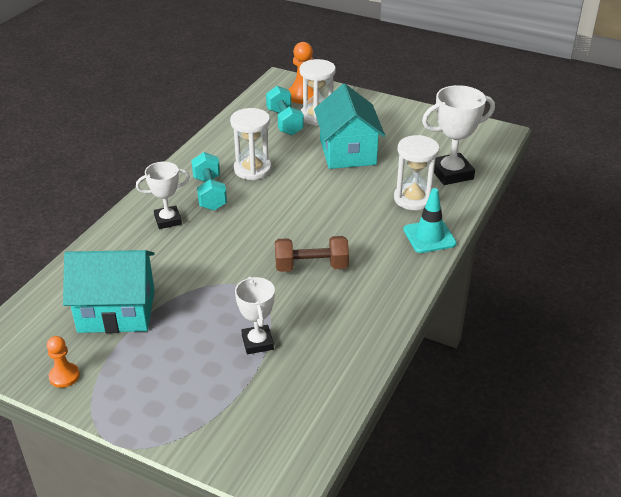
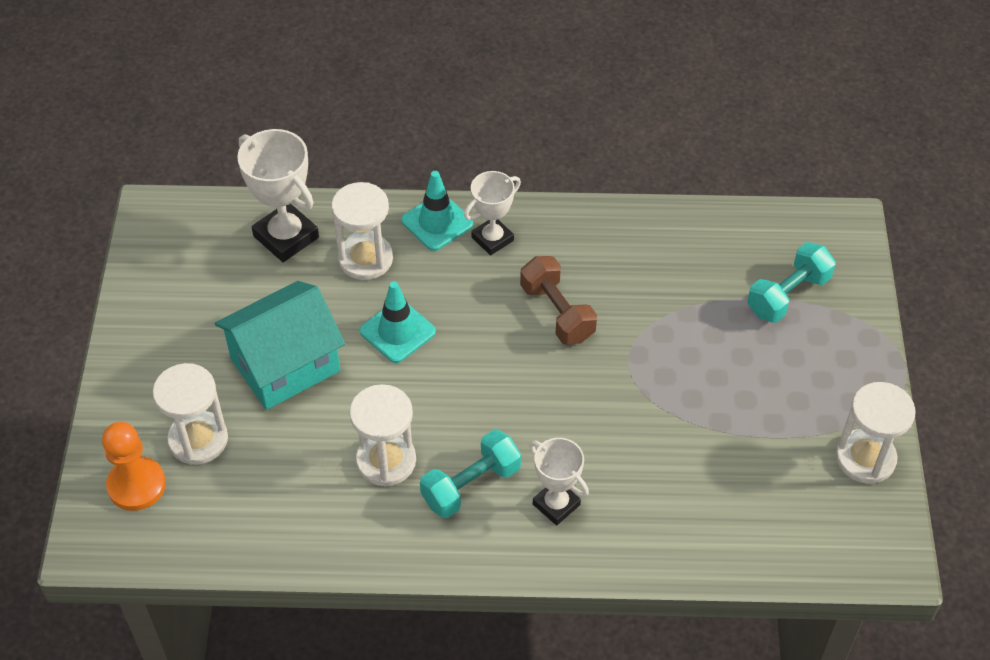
camera: 115 degrees left, 15 degrees up
(64, 376) = (865, 458): orange pawn -> white hourglass
(116, 311) = (747, 466): turquoise house -> none
(257, 342) = (705, 312): white trophy -> white trophy (492, 239)
(284, 122) = (234, 476): turquoise dumbbell -> turquoise dumbbell (788, 295)
(343, 196) = (397, 331): none -> turquoise traffic cone

